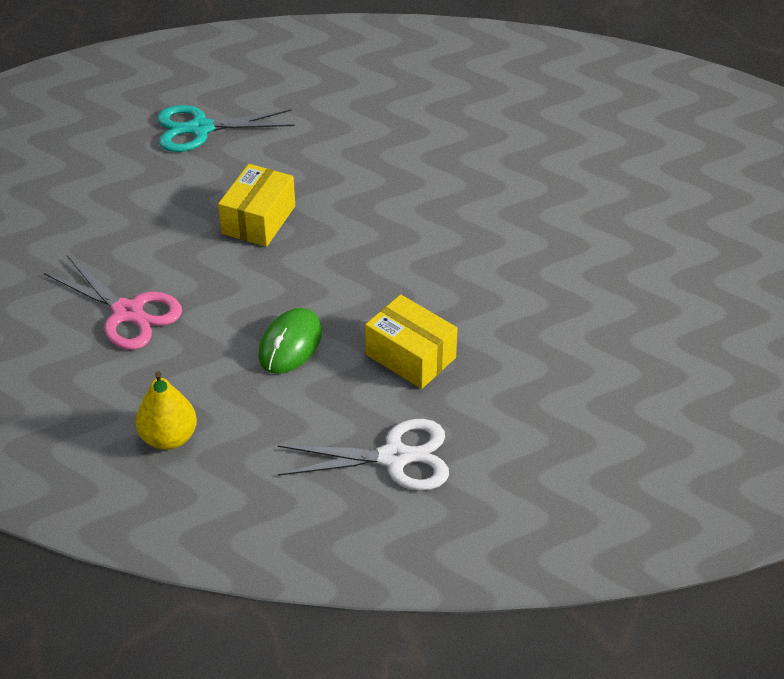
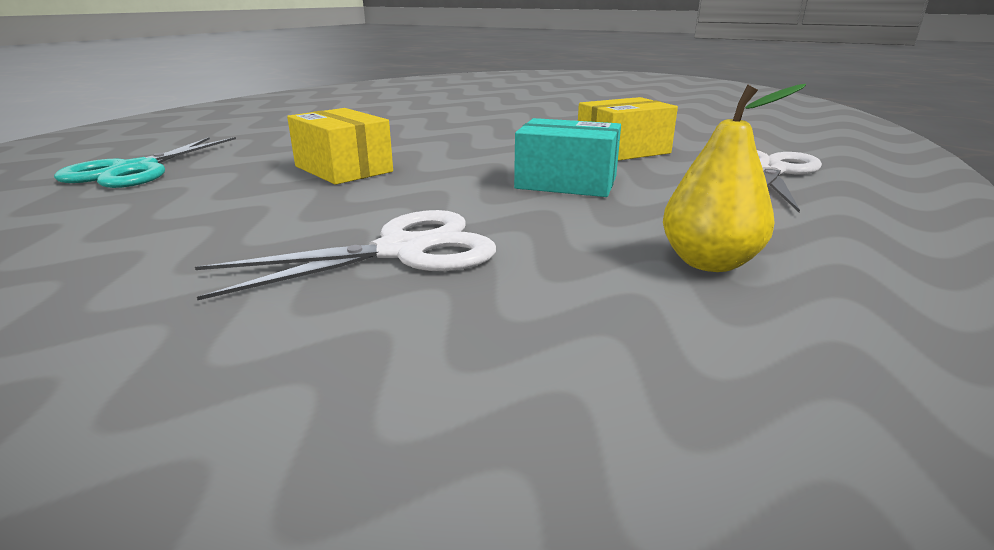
camera: 65 degrees left, 20 degrees down
(128, 312) = (401, 251): pink scissors -> white scissors
(290, 344) = (566, 183): green mouse -> turquoise box

